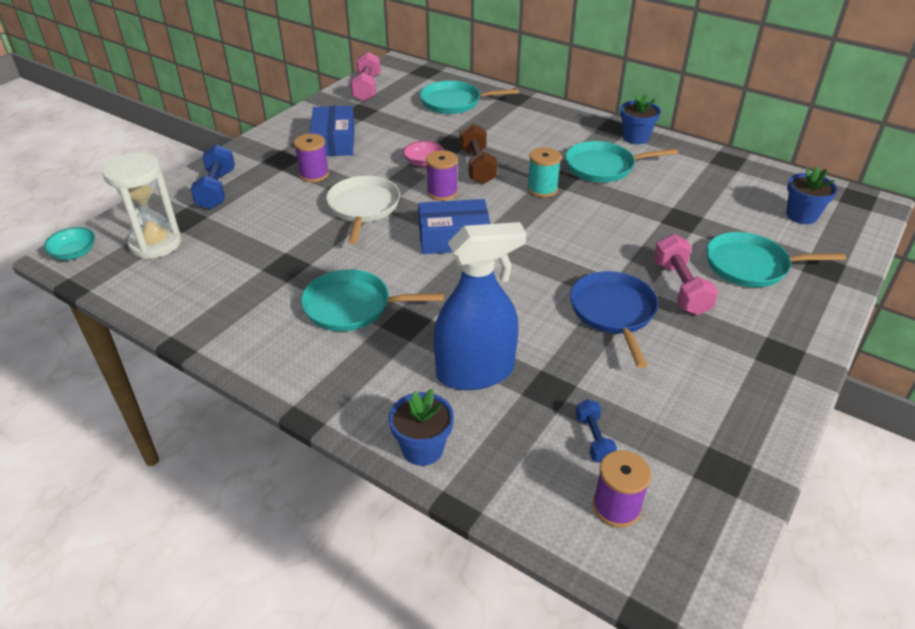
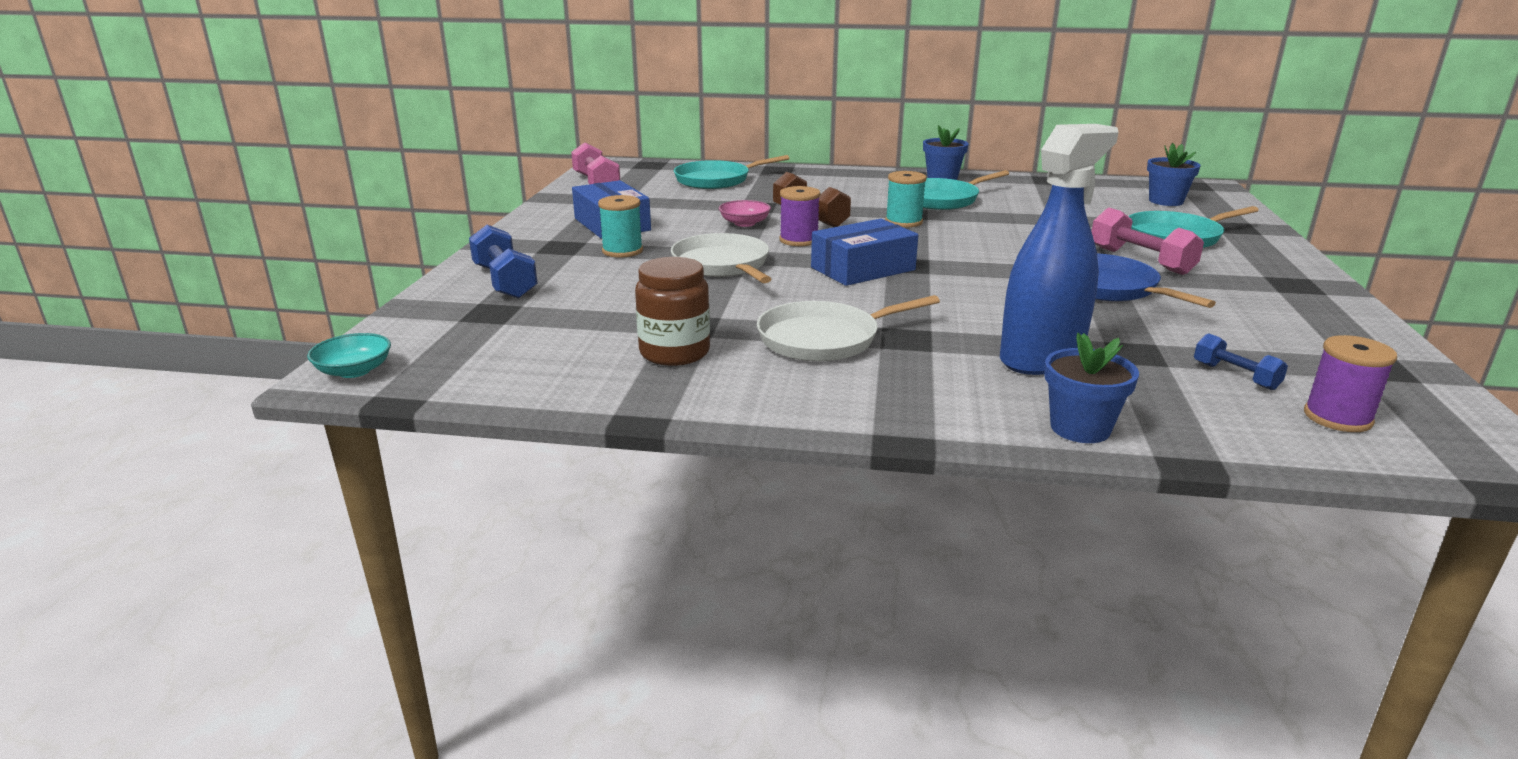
camera: 25 degrees left, 15 degrees down
(155, 243) = (476, 339): white hourglass -> none
(251, 291) = (674, 352): none -> brown jar
(314, 174) = (622, 251): purple spool -> turquoise spool
(352, 306) = (824, 339): turquoise pan -> white pan

